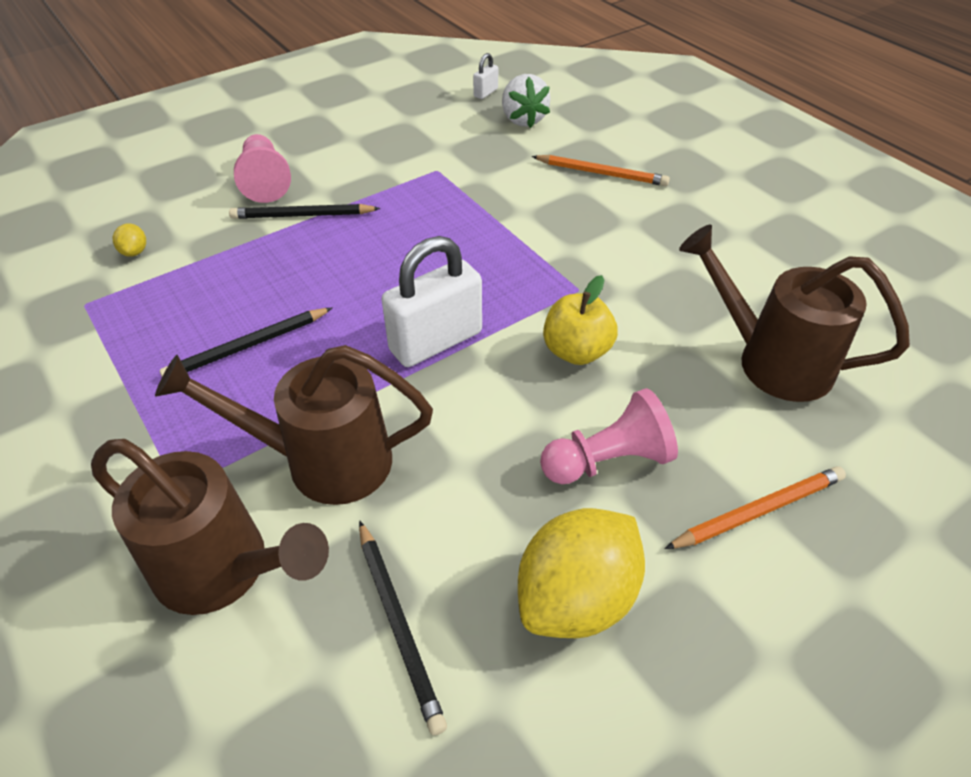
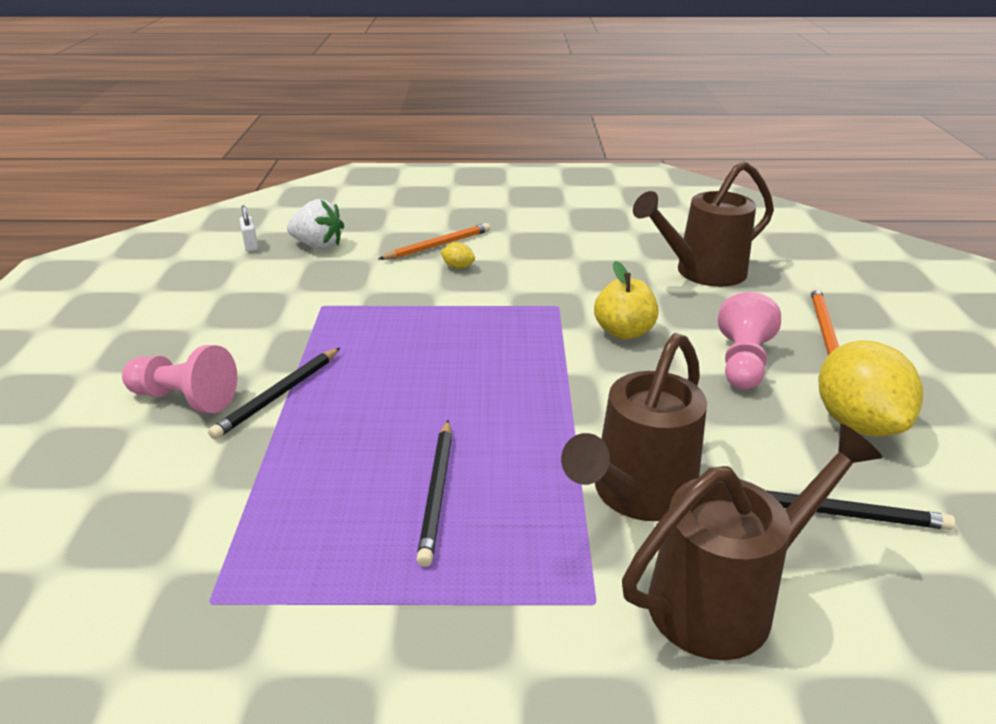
camera: 55 degrees left, 15 degrees down
(135, 252) = (168, 530): yellow lemon -> yellow lemon (458, 267)
(436, 342) = (548, 386): white padlock -> none

